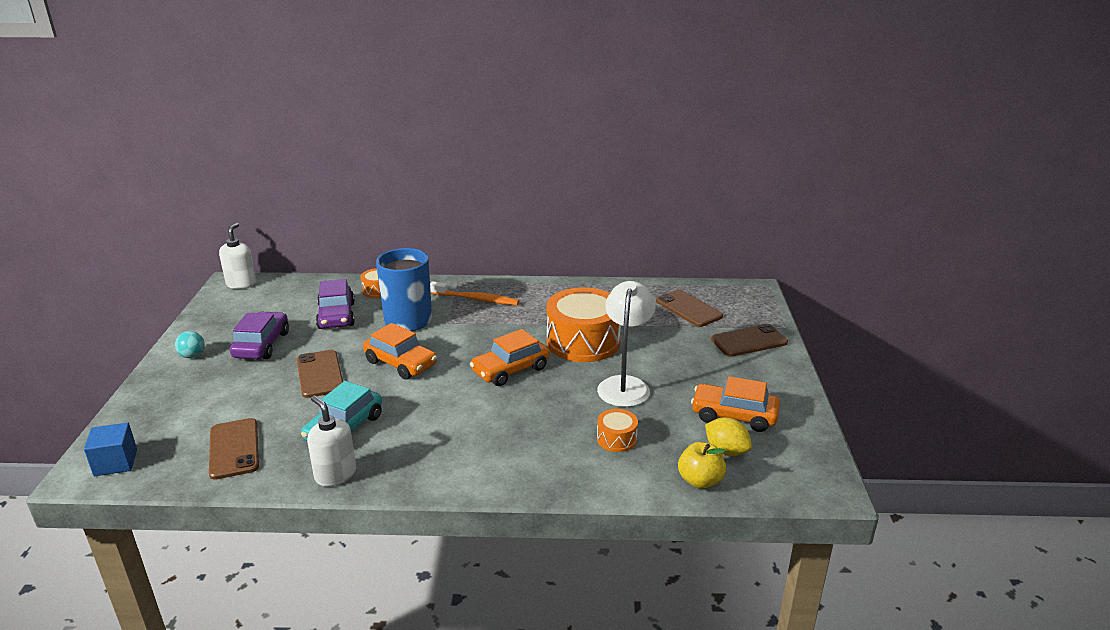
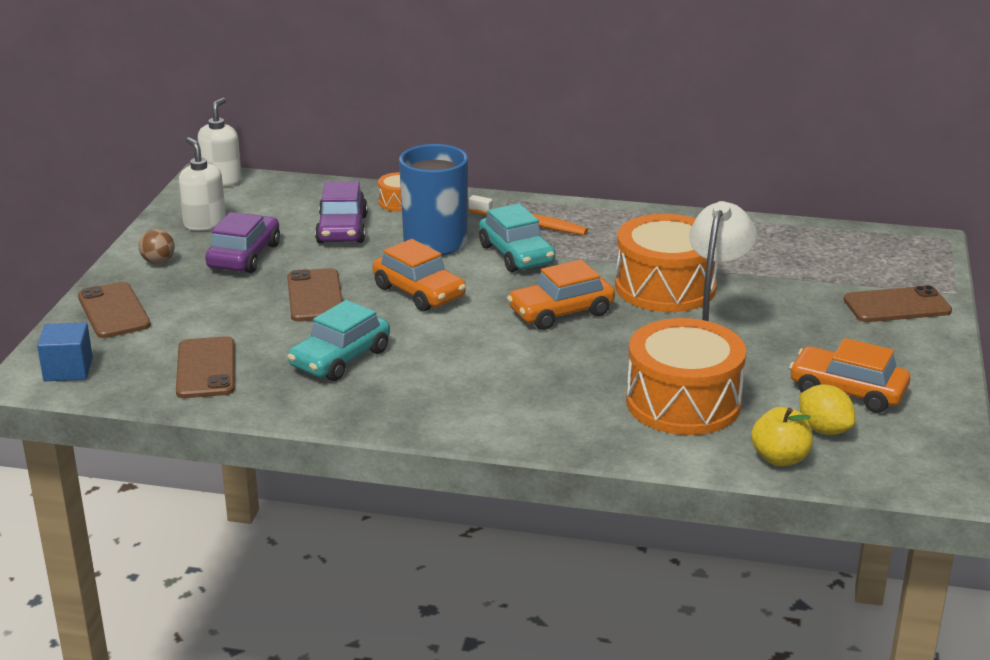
camera: 10 degrees right, 0 degrees up
(192, 356) = (158, 261): turquoise ball -> brown ball
(335, 474) = (325, 407): white soap dispenser -> white soap dispenser (204, 223)
(470, 325) = (516, 255): none -> turquoise car
(616, 439) = (683, 403): orange drum -> orange drum, size x2.18
(688, 309) = (823, 258): brown phone -> brown phone (114, 311)

